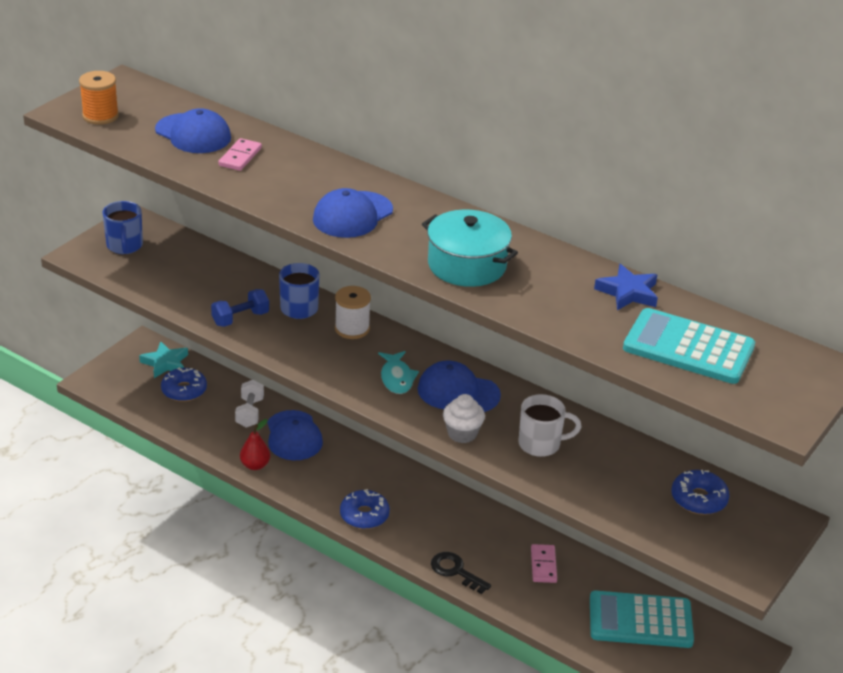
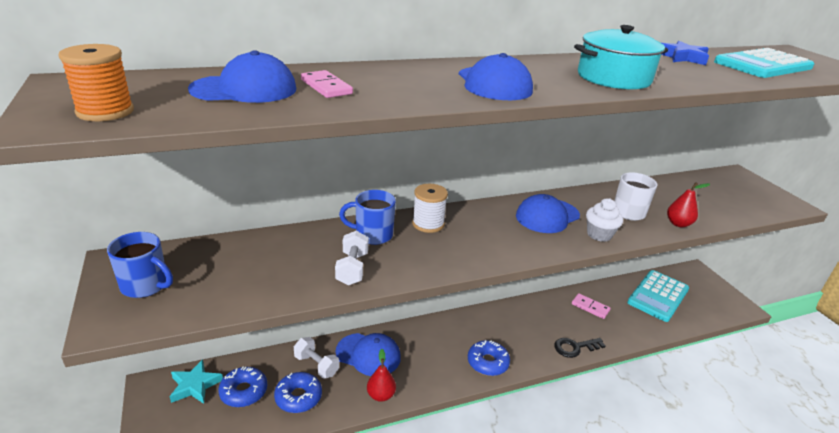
camera: 55 degrees left, 5 degrees down
(240, 318) = (352, 269): blue dumbbell -> white dumbbell
(397, 378) = (509, 232): turquoise fish -> none
(559, 484) = (678, 224): none -> red pear
(698, 499) = (711, 188): blue donut -> blue donut (298, 397)

